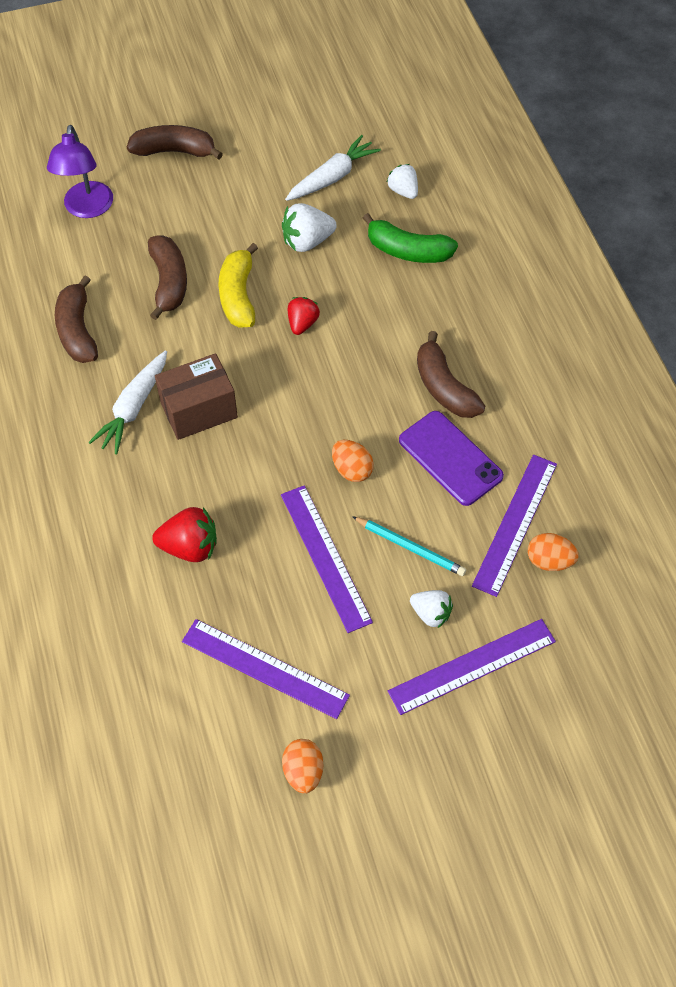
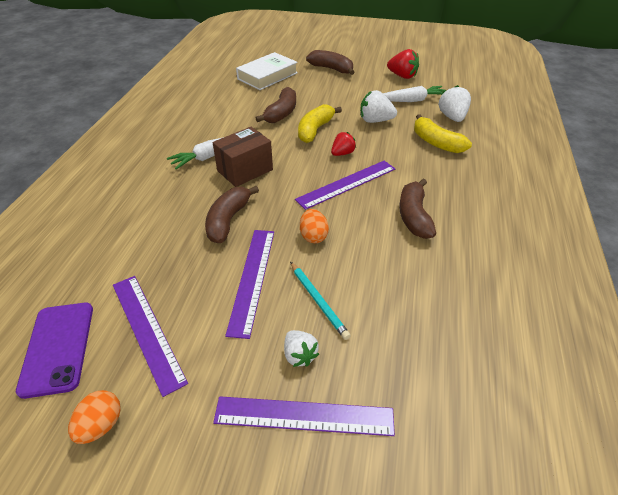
camera: 30 degrees right, 15 degrees down
(77, 331) = (215, 116): brown banana -> brown banana (228, 220)
(87, 208) = (267, 76): purple lamp -> white book
(190, 547) = (172, 234): red strawberry -> red strawberry (402, 76)
(199, 410) = (245, 170): brown box -> brown box turned 45 degrees counterclockwise
(403, 191) = (452, 117): white strawberry -> white strawberry, size x1.51
(408, 251) = (436, 143): green banana -> yellow banana
(450, 458) = (390, 258): purple phone -> purple phone (57, 348)
(515, 523) = (414, 322): purple ruler -> purple ruler (346, 184)
(549, 561) = (428, 364): orange egg -> none

